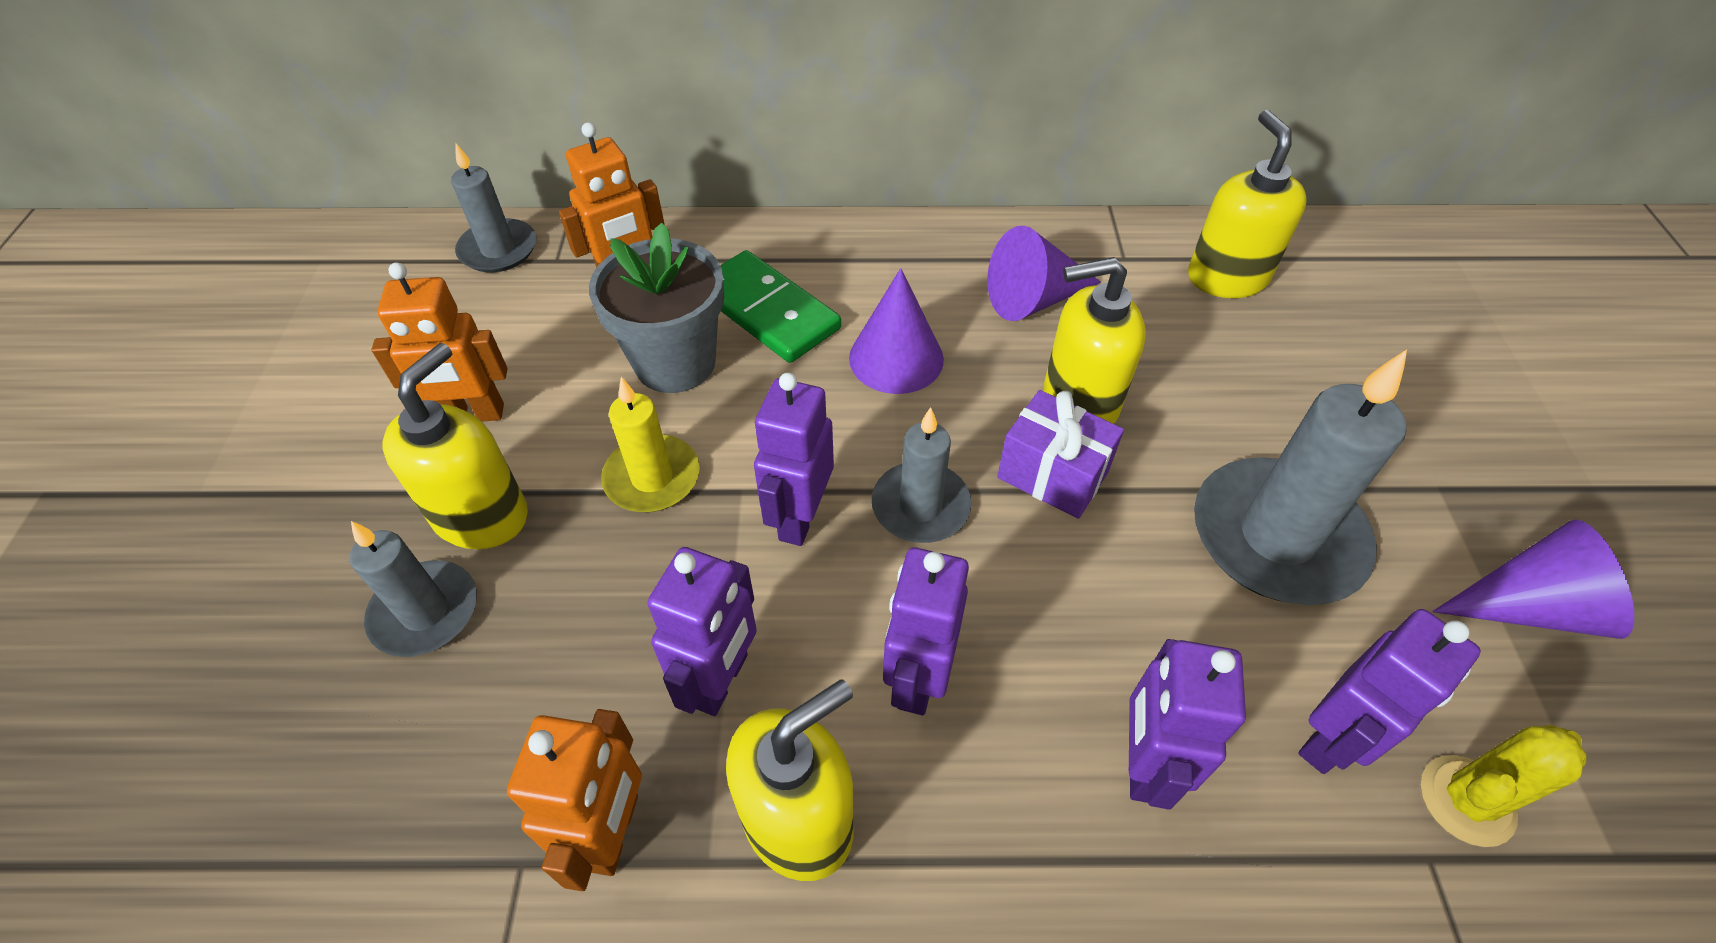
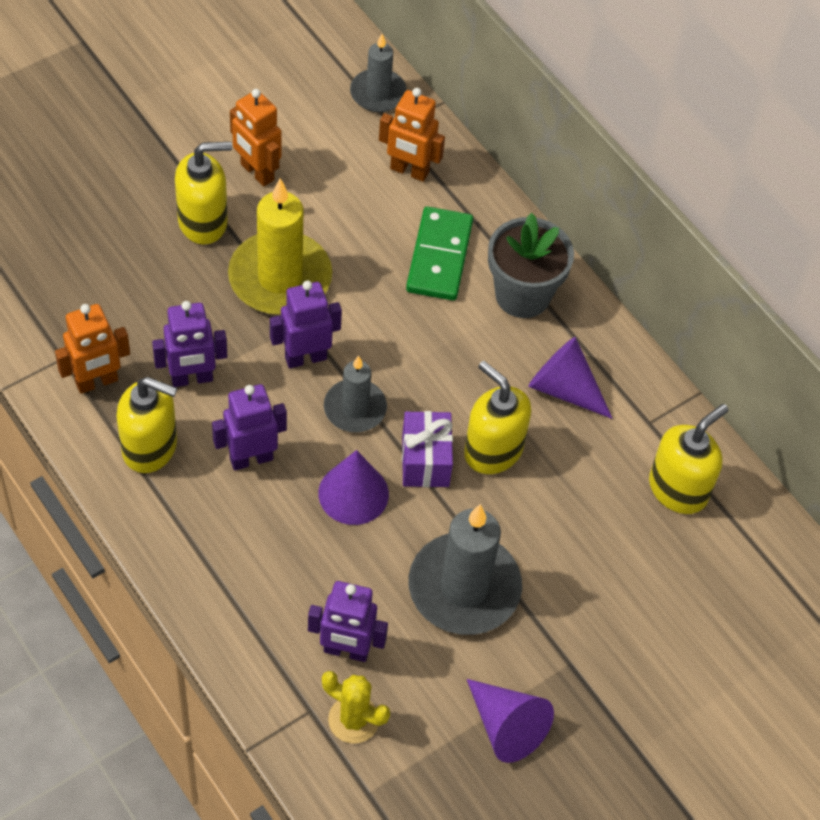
camera: 50 degrees right, 5 degrees up
(425, 612) = (139, 239): grey candle -> none
(652, 478) = (280, 278): yellow candle -> yellow candle, size x1.71
(675, 363) = (363, 237): grey flower pot -> grey flower pot (522, 295)
(896, 358) = (454, 341): purple cone -> purple cone (353, 493)
(1143, 764) = (274, 573): purple robot -> none

